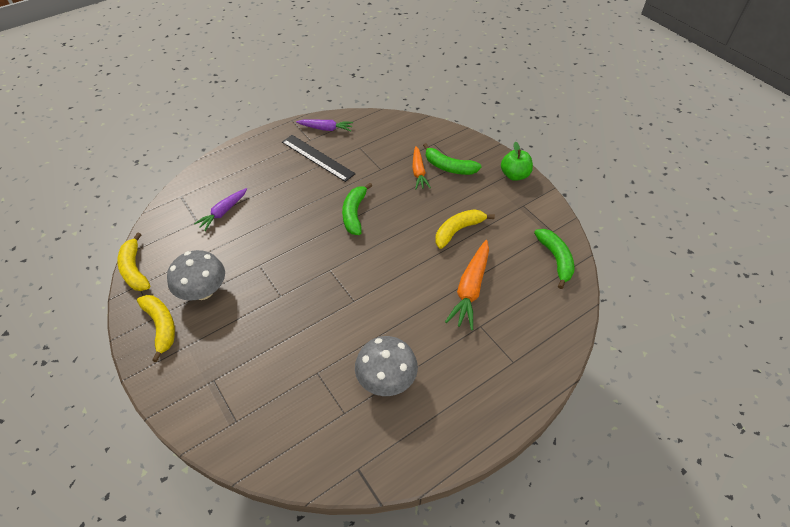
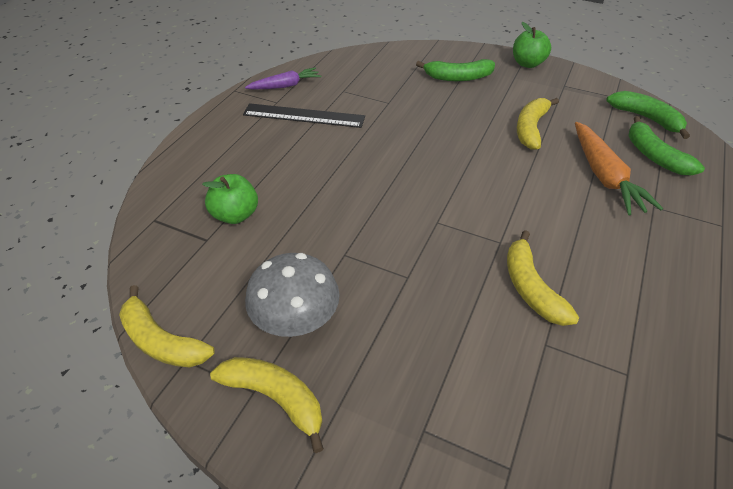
camera: 30 degrees left, 5 degrees down
(223, 212) = (235, 215): purple carrot -> green apple
(342, 337) = (531, 288): none -> yellow banana
(354, 214) = (405, 154): green banana -> green banana (654, 156)
(386, 379) = (628, 309): grey mushroom -> none
(418, 172) = (432, 92): orange carrot -> none

